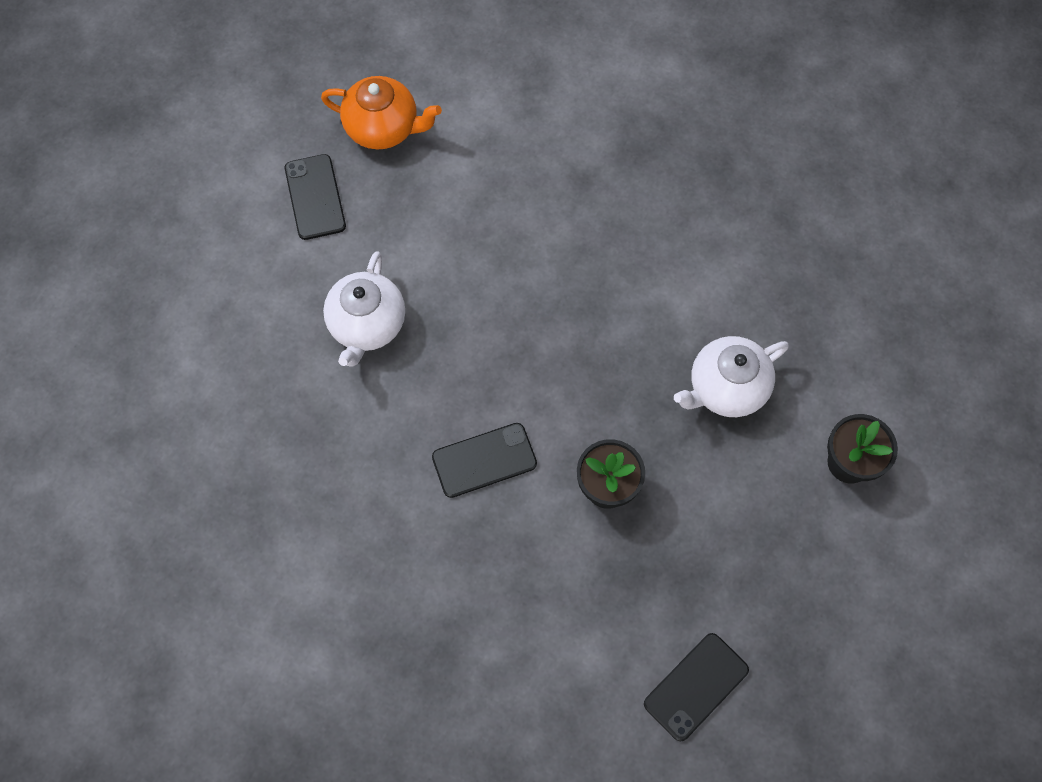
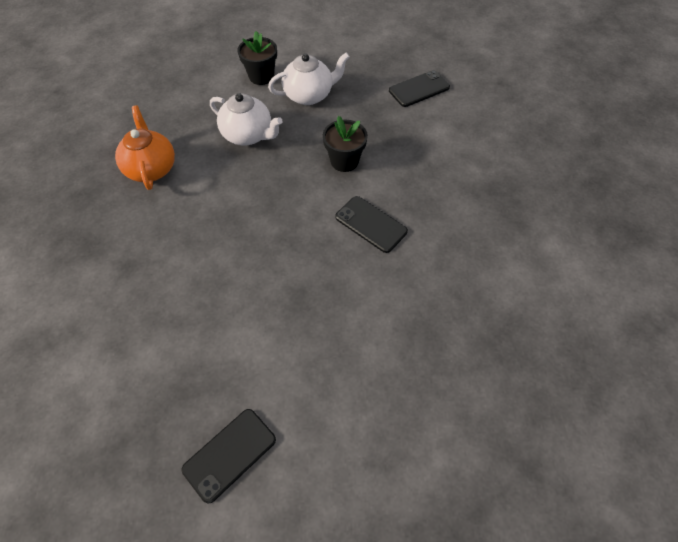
camera: 120 degrees left, 10 degrees down
(367, 325) = (322, 343): white teapot -> white teapot (309, 95)
(383, 128) = (132, 437): orange teapot -> orange teapot (151, 168)
(696, 686) = (419, 89): black phone -> black phone turned 45 degrees counterclockwise

